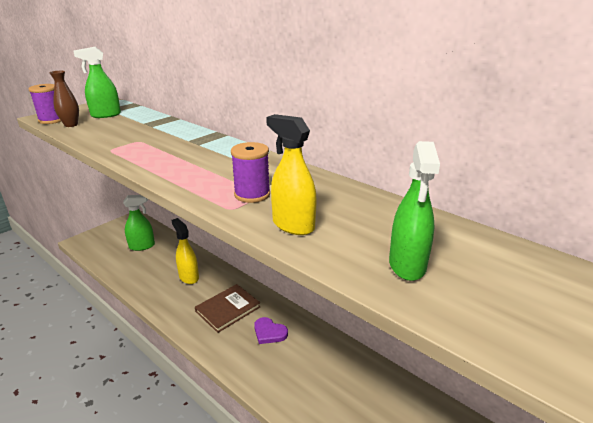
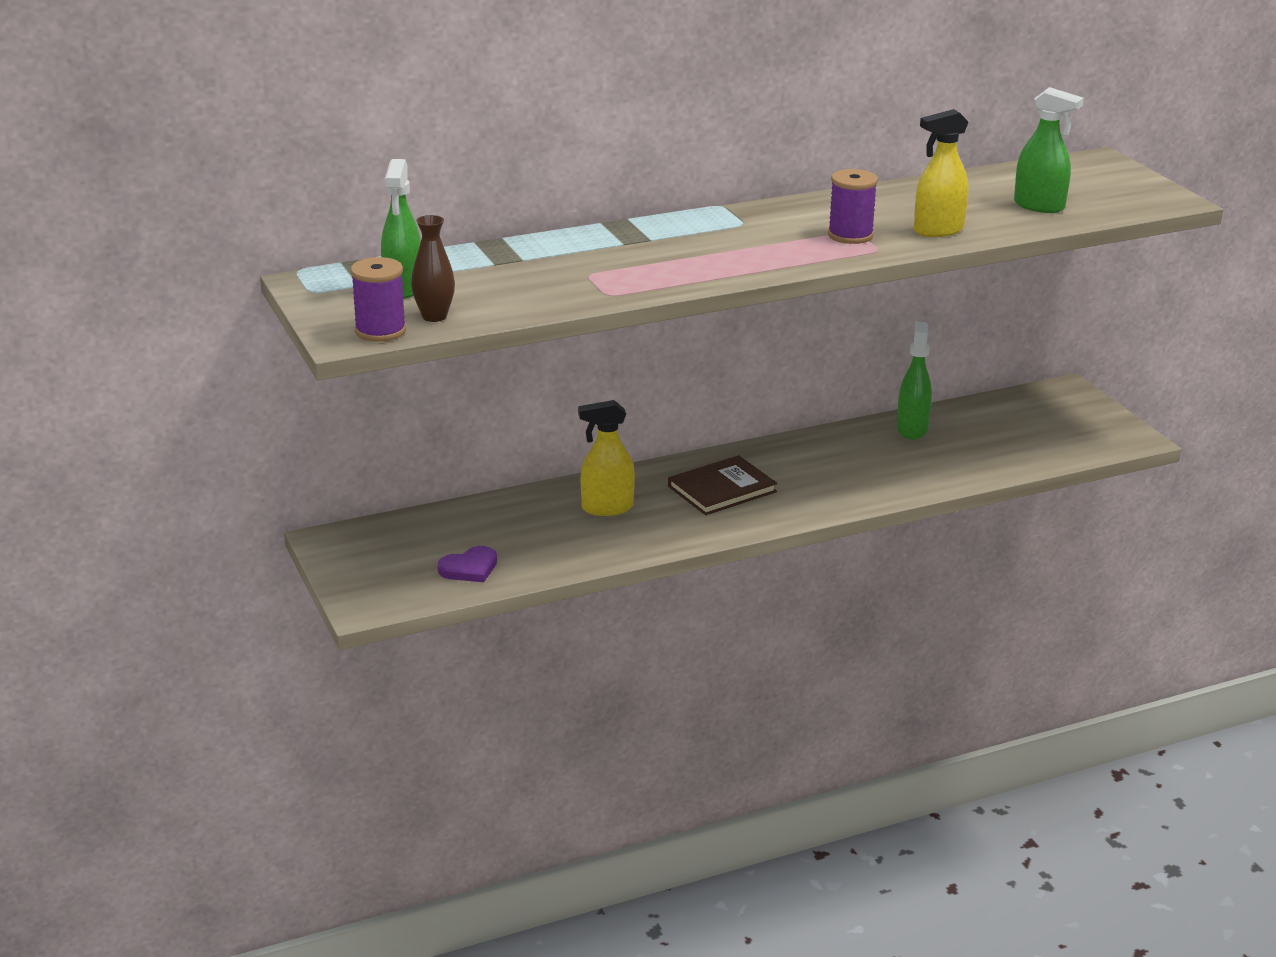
camera: 65 degrees left, 0 degrees up
(142, 246) = (457, 540): green spray bottle -> green spray bottle (912, 429)
(228, 309) = (722, 489): brown book -> brown book turned 75 degrees clockwise
(269, 332) = (798, 469): purple heart -> purple heart (469, 568)

